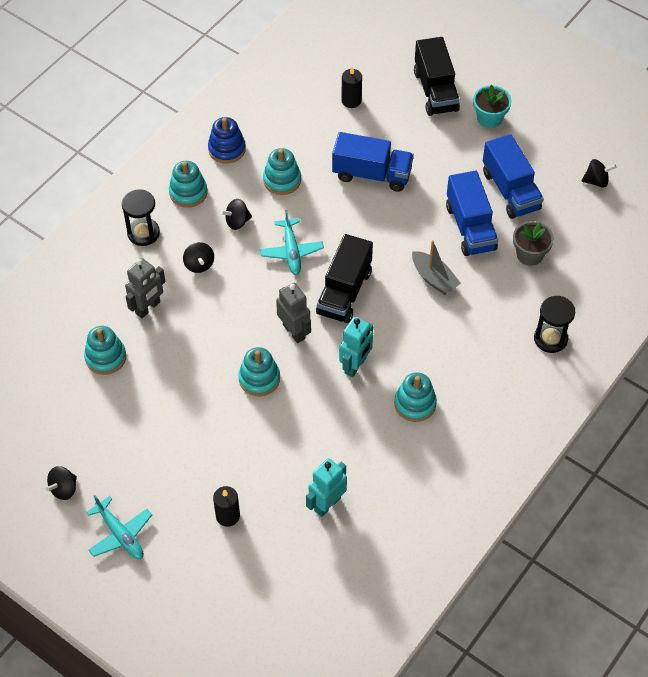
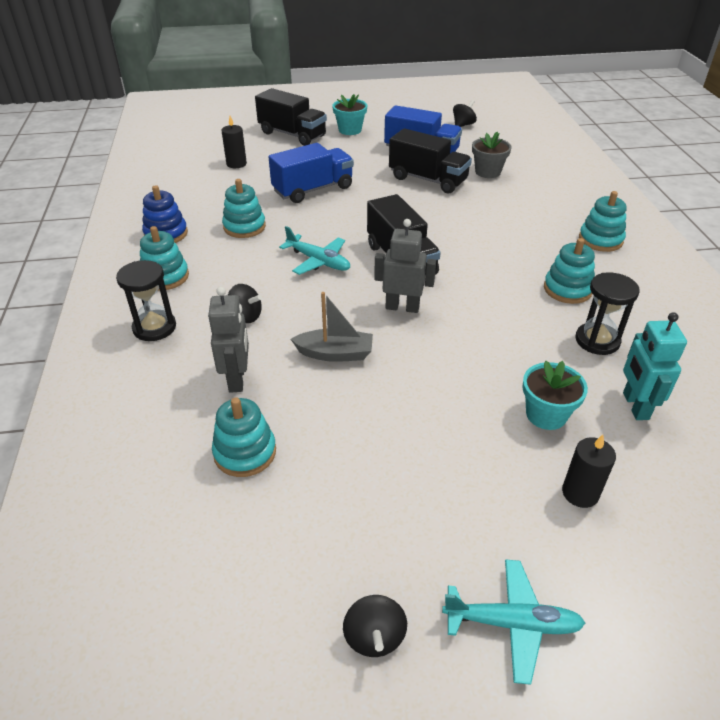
camera: 45 degrees left, 15 degrees down
(237, 222) = (241, 270): black spinning top -> none
(259, 379) = (426, 358): turquoise stacking toy -> turquoise stacking toy (600, 240)
(273, 466) = (546, 414): none -> turquoise flower pot
(355, 365) = (486, 296): turquoise robot -> none
(434, 278) = (451, 215): grey boat -> grey boat (335, 353)
(470, 227) = (428, 179): blue truck -> black truck
(550, 339) = (577, 201): black hourglass -> black hourglass (597, 340)

